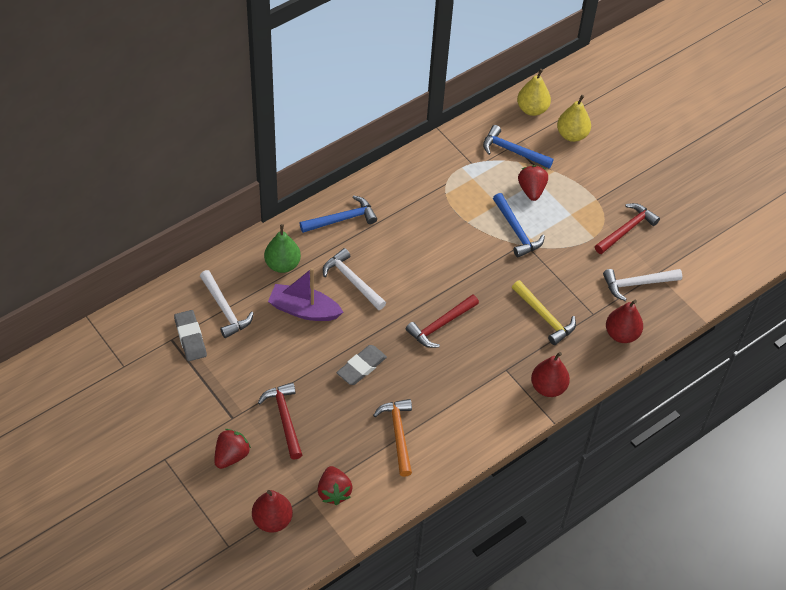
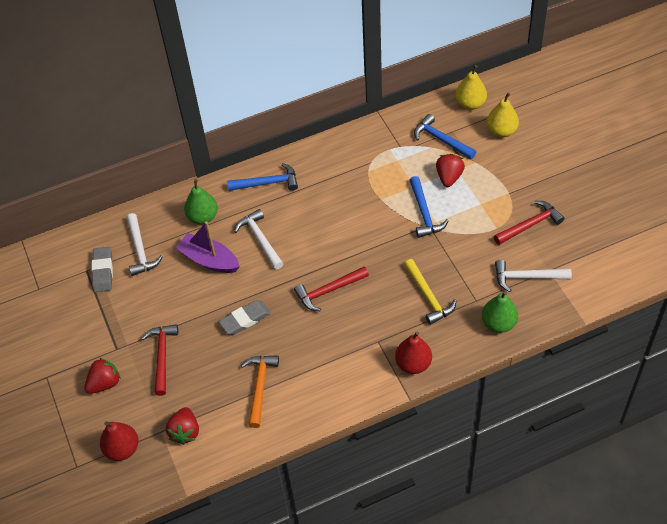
camera: 20 degrees right, 0 degrees up
(621, 334) = (498, 323): red pear -> green pear

